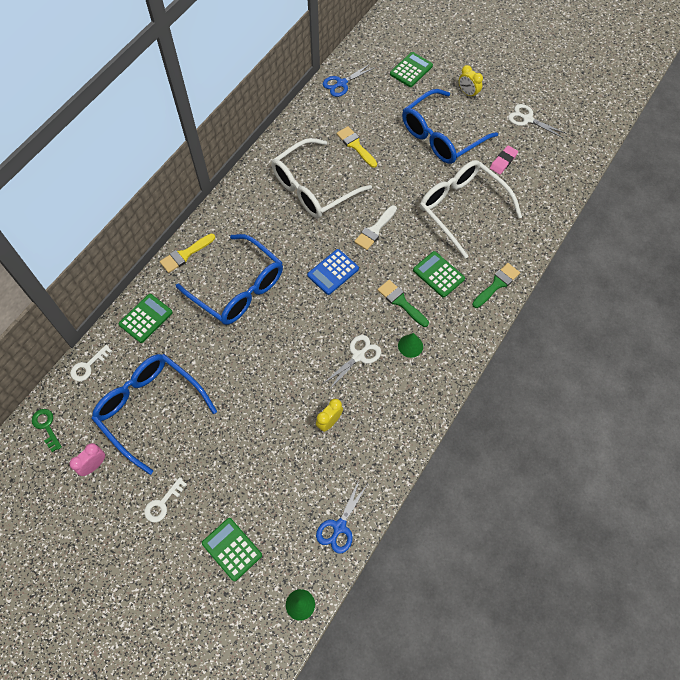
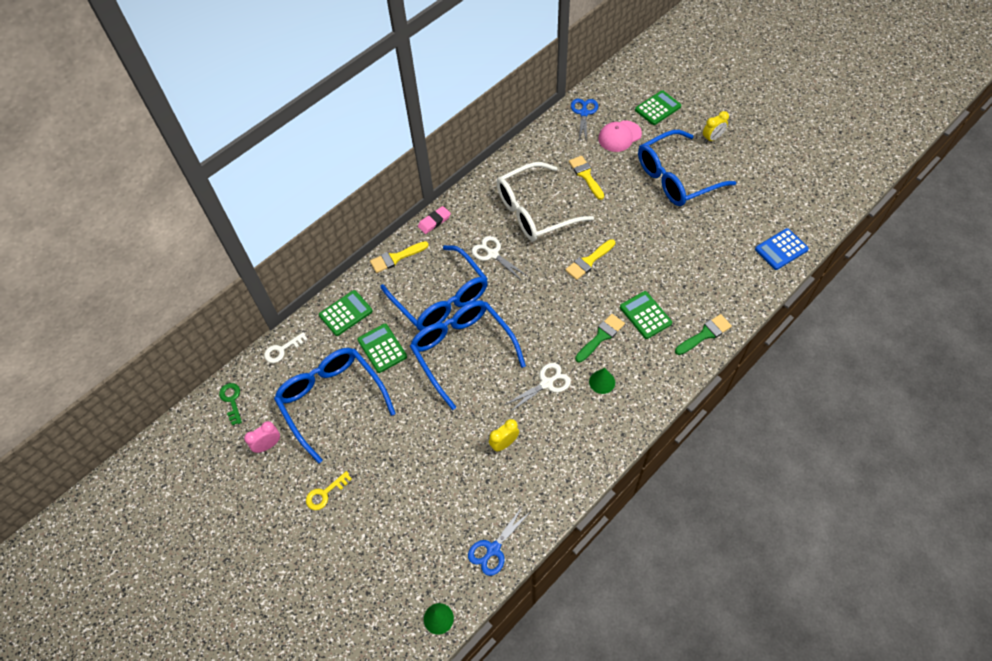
camera: 15 degrees right, 5 degrees down
(162, 503) = (325, 493): white key -> yellow key
(232, 549) = (382, 550): green calculator -> green calculator (382, 348)
(270, 338) = (462, 351): none -> blue glasses
(333, 272) = (538, 296): blue calculator -> blue calculator (781, 249)
(341, 83) = (584, 113): blue scissors -> blue scissors turned 120 degrees clockwise
(375, 230) = (588, 261): white brush -> yellow brush
(380, 102) = (619, 136): none -> pink cap
(401, 302) = (601, 336): green brush -> green brush turned 75 degrees clockwise
(462, 208) = (683, 253): white glasses -> none
(468, 93) = (712, 138): yellow clock -> yellow clock turned 90 degrees counterclockwise
(503, 161) = (736, 211): pink eraser -> pink eraser (434, 221)
(527, 119) = (771, 172): white scissors -> white scissors (492, 254)

